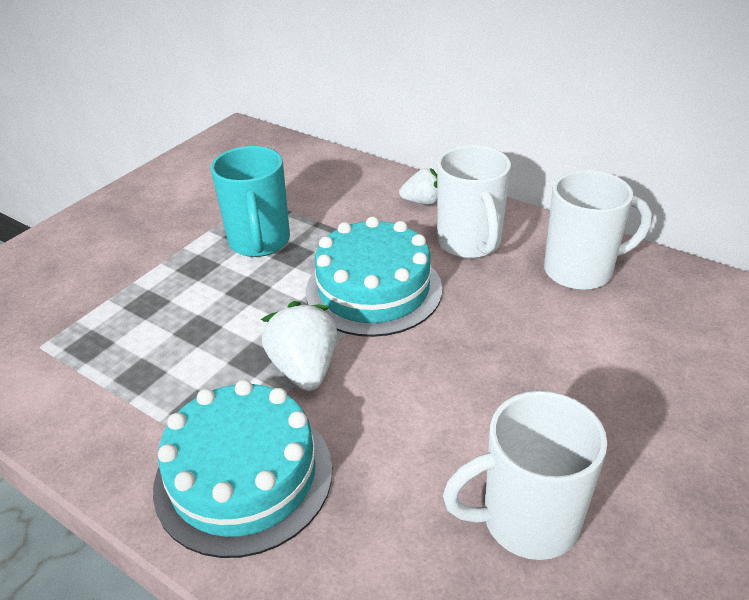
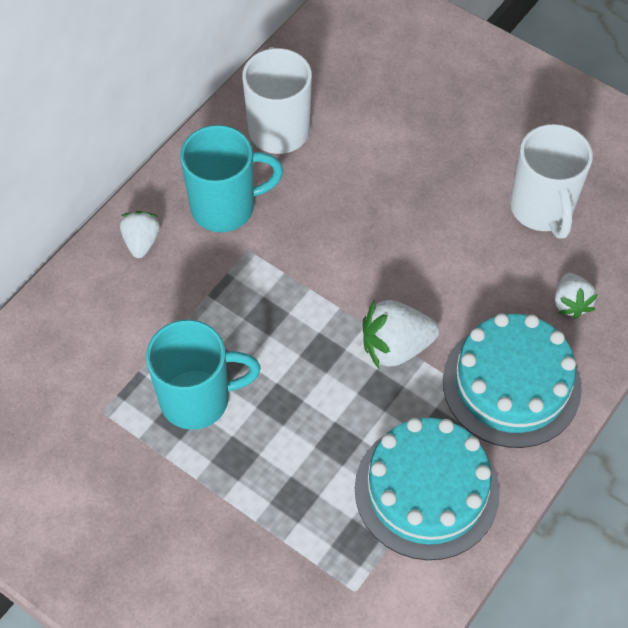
camera: 90 degrees left, 20 degrees up
(365, 551) = (570, 303): none -> white strawberry
(373, 290) = (290, 292): turquoise cake -> turquoise cake (426, 490)
(470, 243) = (225, 207): white mug -> turquoise mug

